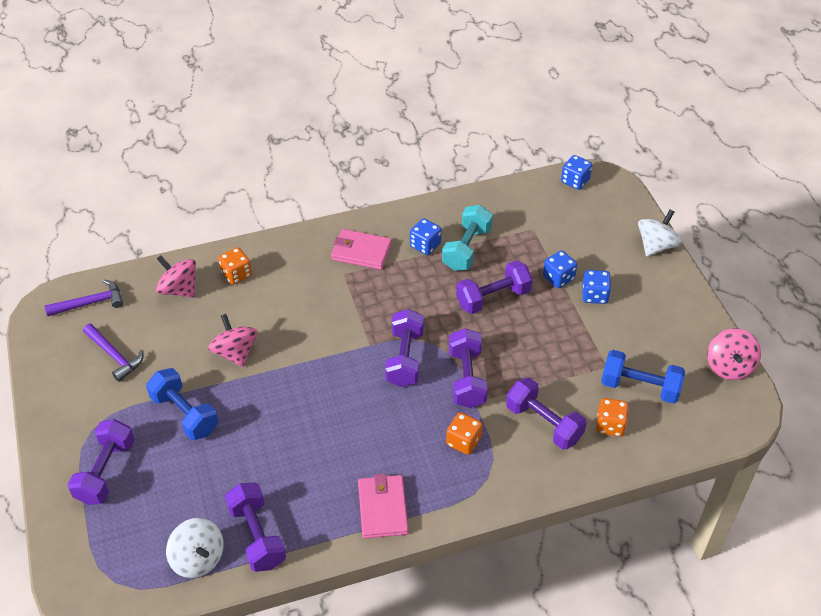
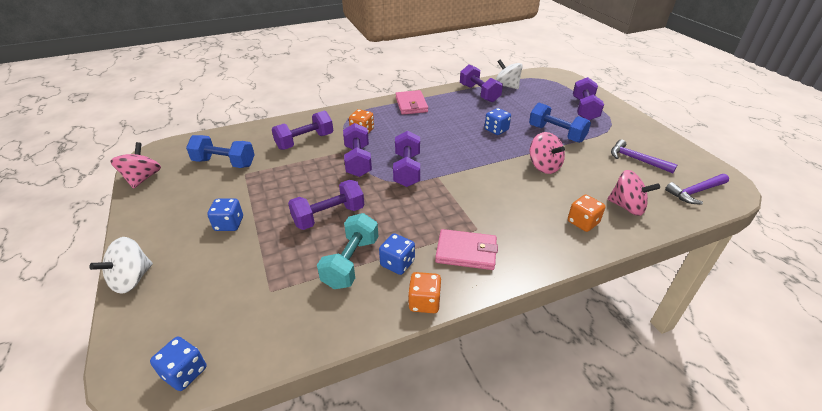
camera: 175 degrees right, 10 degrees down
(544, 423) = (305, 141): purple dumbbell -> purple dumbbell turned 75 degrees counterclockwise
(558, 278) = (259, 238): blue dice -> blue dice (496, 130)
(610, 425) = (258, 143): orange dice -> orange dice (424, 302)

